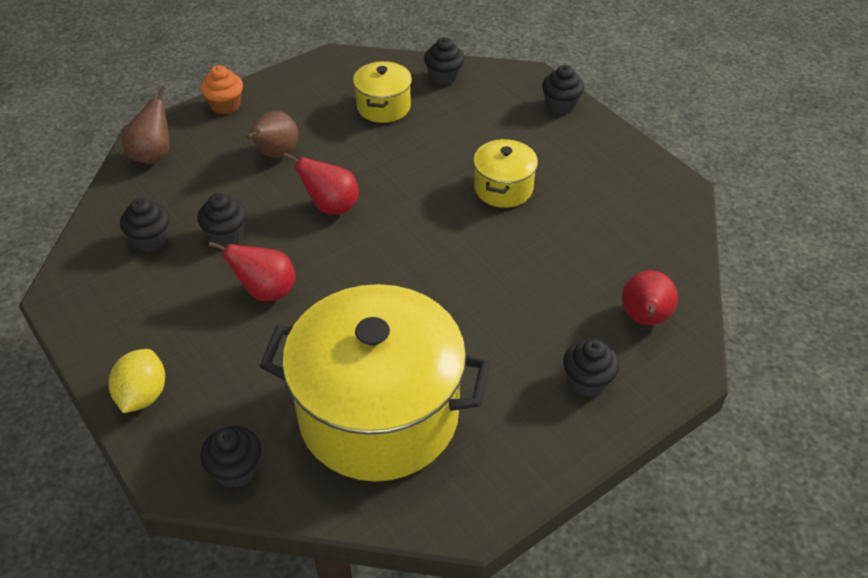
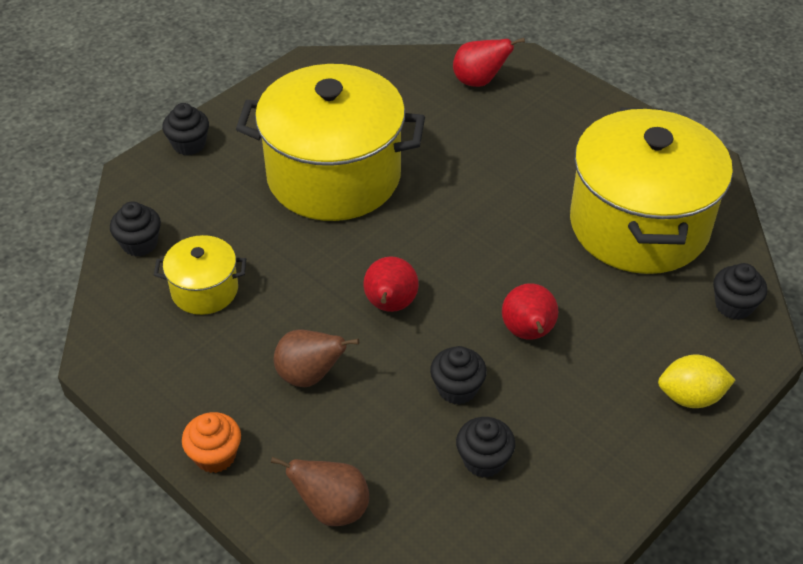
camera: 100 degrees left, 0 degrees up
(503, 188) = (334, 176): yellow pot -> yellow pot, size x2.18
(587, 381) = (556, 109): black cupcake -> none

